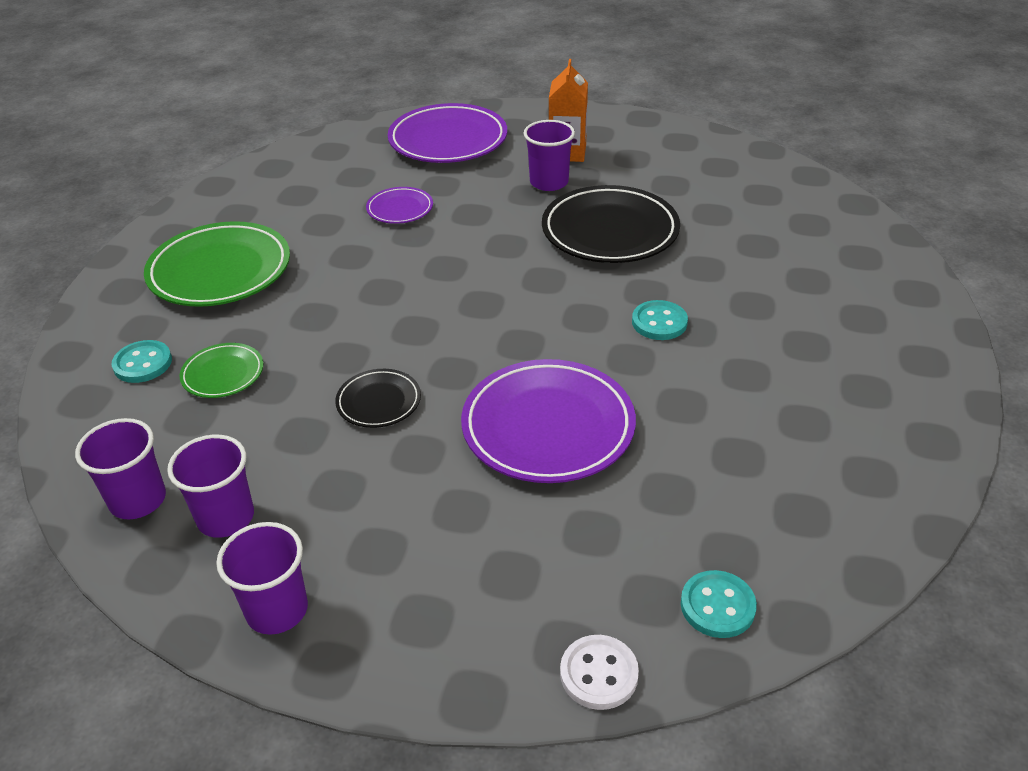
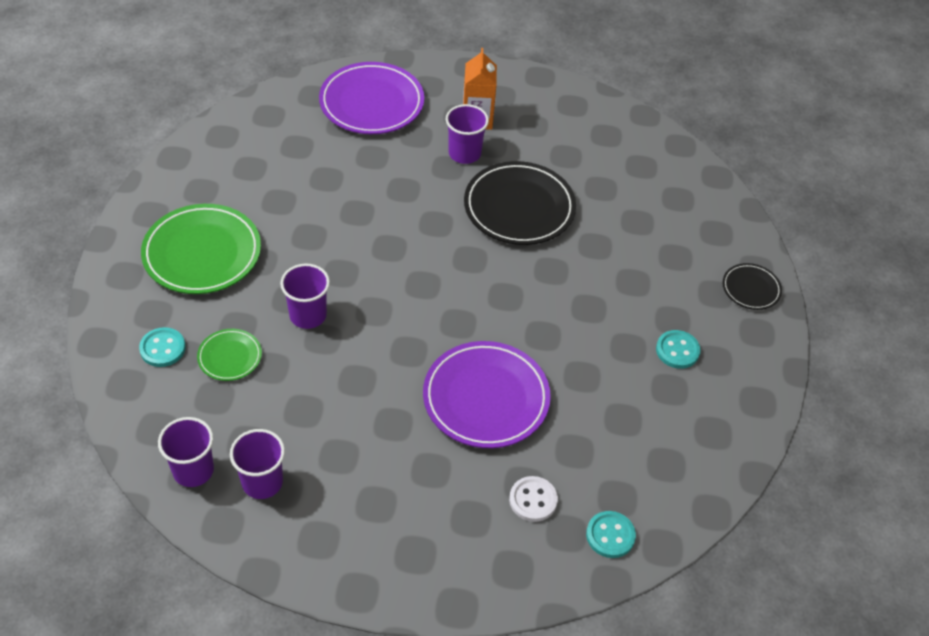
camera: 10 degrees left, 10 degrees up
(277, 610) = (315, 552): purple cup -> purple cup (308, 315)
(379, 402) = (356, 380): black plate -> black plate (751, 289)
(400, 209) = (342, 184): purple plate -> none
(599, 674) = (535, 586): white button -> white button (533, 500)
(659, 322) = (562, 300): turquoise button -> turquoise button (677, 350)

